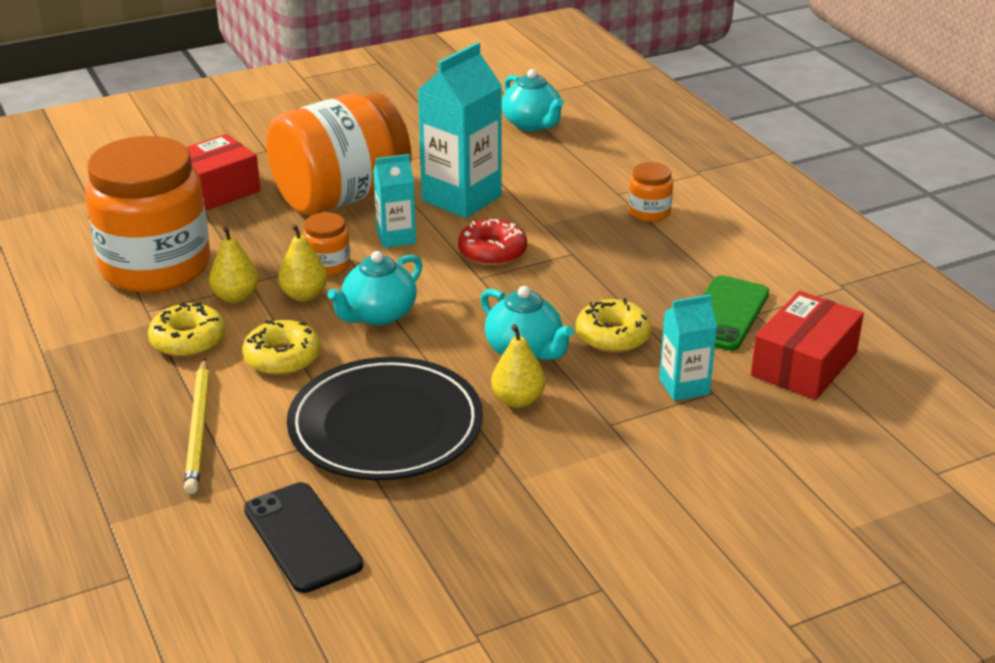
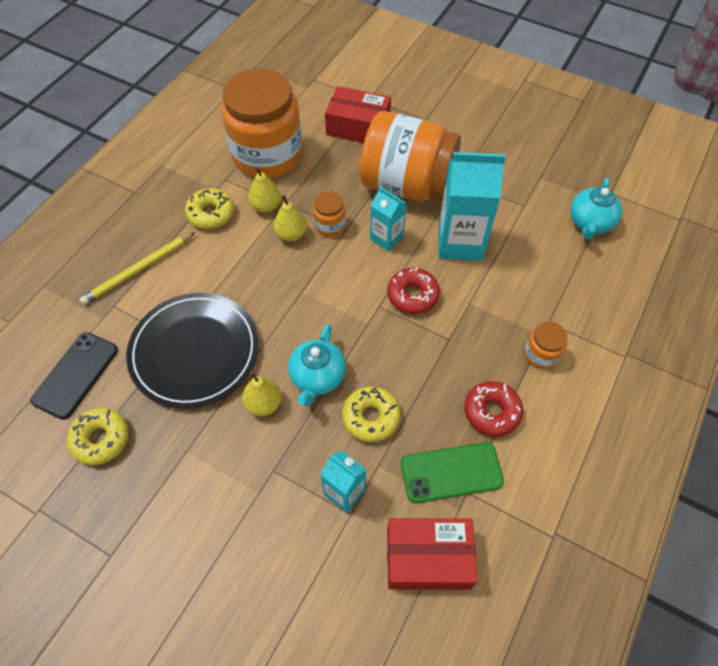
camera: 55 degrees right, 25 degrees up
(282, 358) = (224, 264): yellow donut -> yellow donut (101, 439)
(378, 315) = (299, 281): turquoise teapot -> none
(682, 264) = (492, 412): none -> red donut

